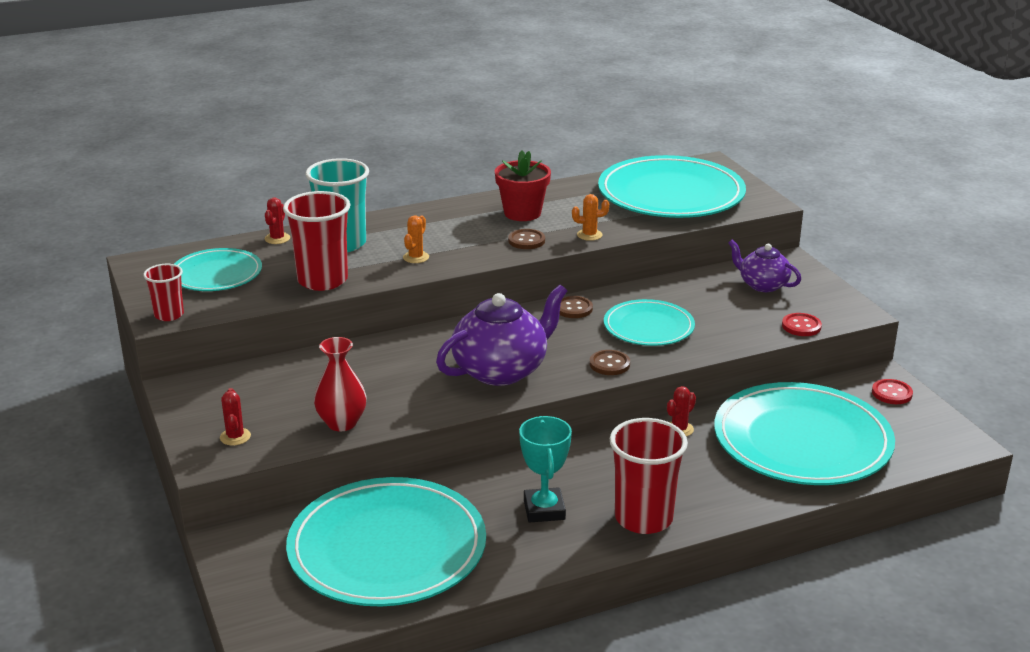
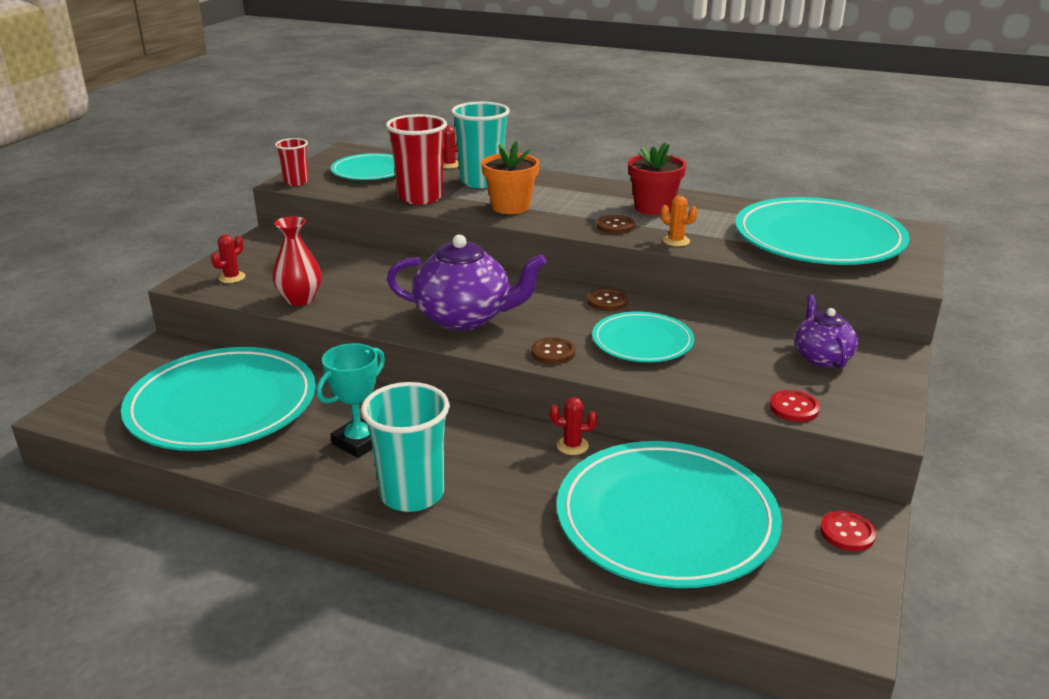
camera: 45 degrees right, 0 degrees up
(416, 257) = (510, 207): orange cactus -> orange flower pot
(643, 518) = (412, 494): red cup -> turquoise cup

